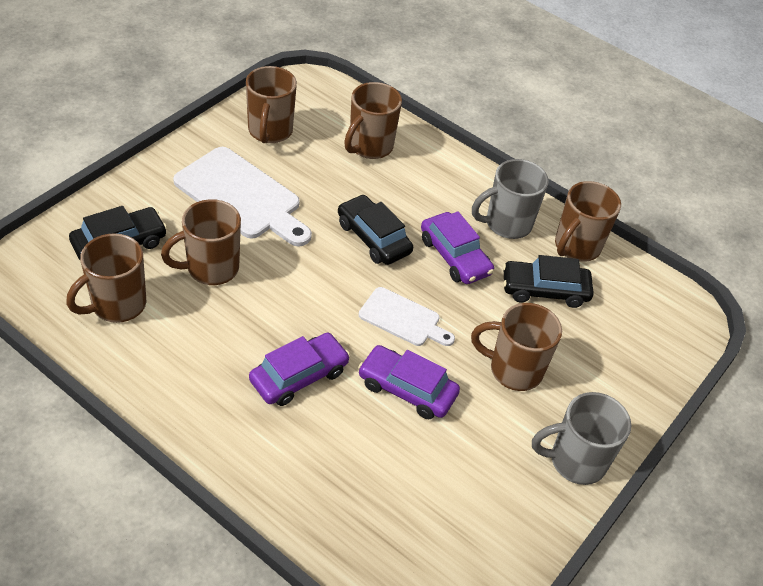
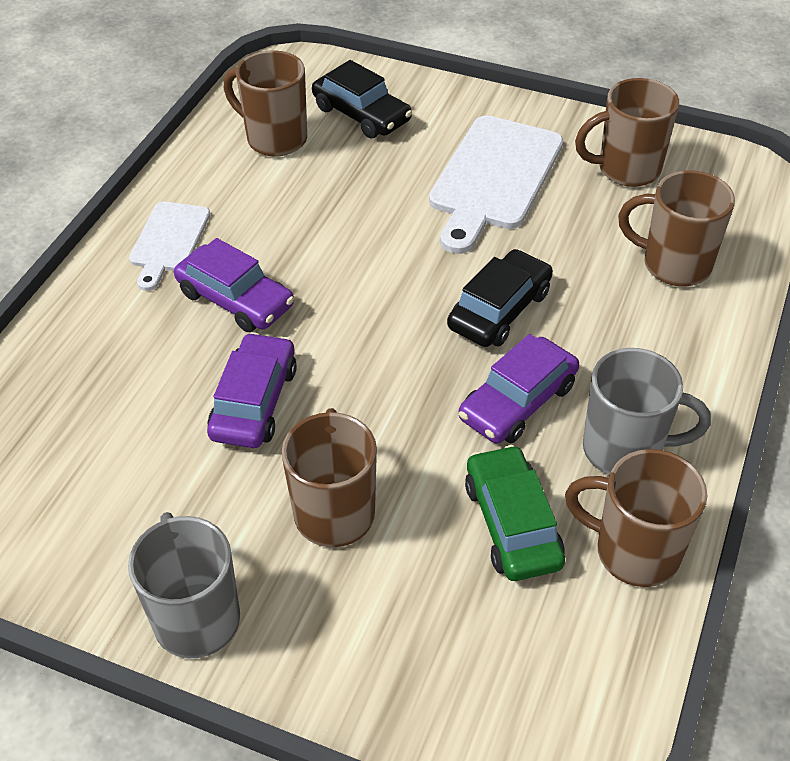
camera: 80 degrees right, 0 degrees up
(211, 268) = (363, 187): brown mug -> none
(403, 319) = (371, 372): white cutting board -> white cutting board (168, 241)
(506, 224) = (625, 450): grey mug -> grey mug turned 135 degrees clockwise
(544, 290) = (512, 523): black car -> green car

